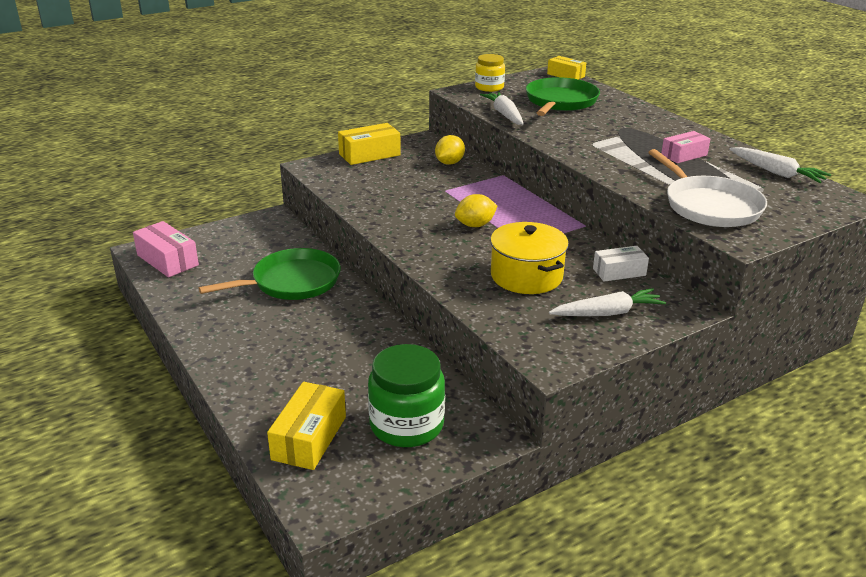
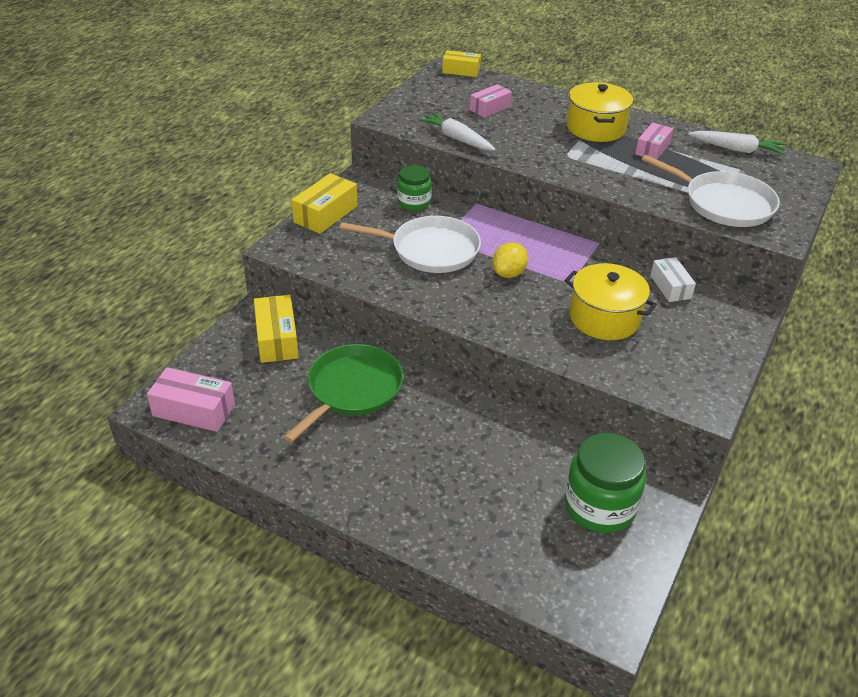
camera: 30 degrees left, 10 degrees up
(309, 438) = (533, 557): yellow box -> yellow box (277, 339)
(426, 194) = (430, 250): none -> white pan
(449, 163) = (414, 202): yellow lemon -> green jar
(489, 87) = (406, 105): yellow jar -> none
(560, 102) = (490, 108): green pan -> pink box
(607, 313) = (700, 335): white carrot -> none
(619, 272) = (670, 287): white box -> white box turned 60 degrees counterclockwise
(644, 131) = (595, 128): none -> yellow pot

